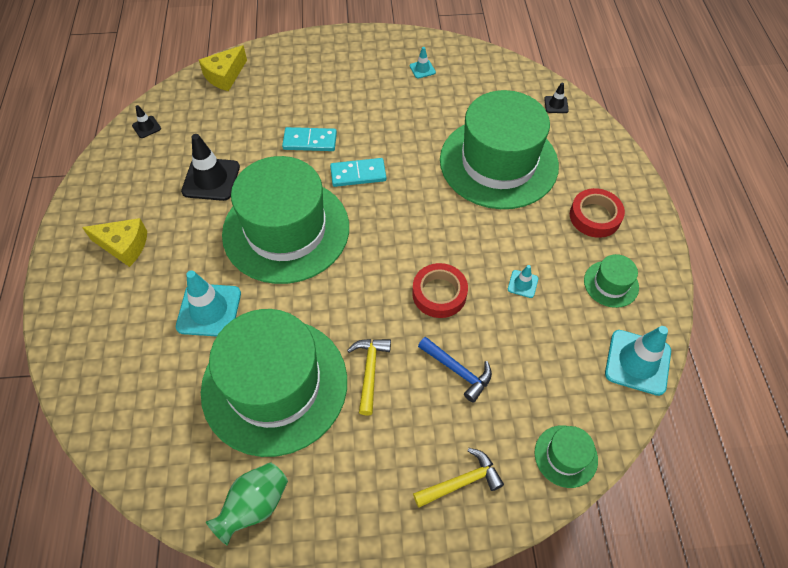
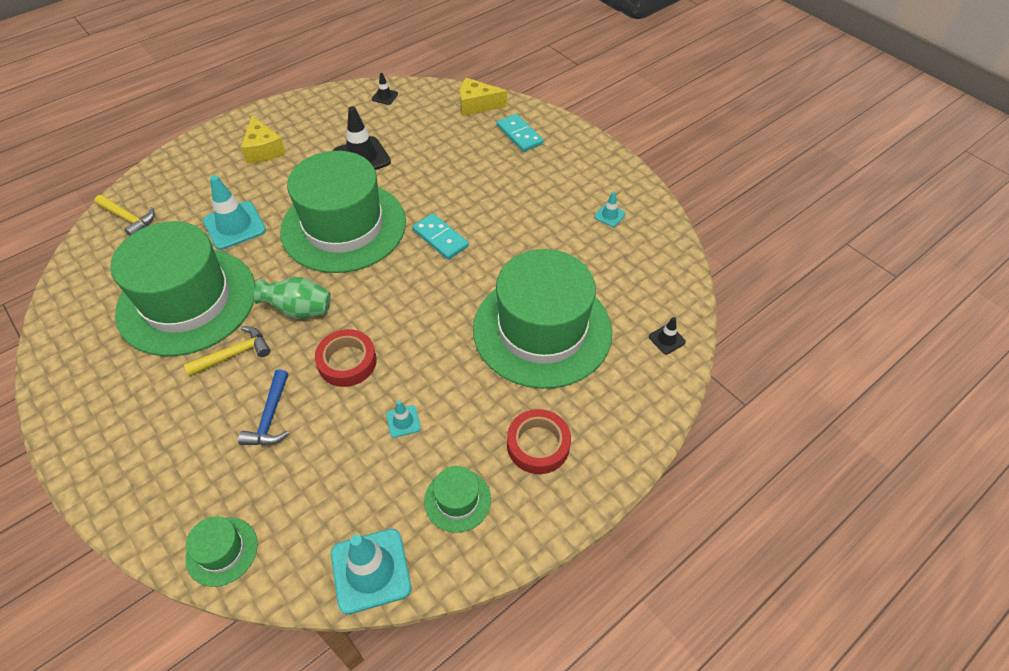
camera: 55 degrees right, 5 degrees down
(254, 505) = (74, 347): green vase -> green vase (300, 310)
(310, 141) = (451, 190): turquoise domino -> turquoise domino (519, 135)
(461, 482) = (155, 476): yellow hammer -> yellow hammer (128, 218)

